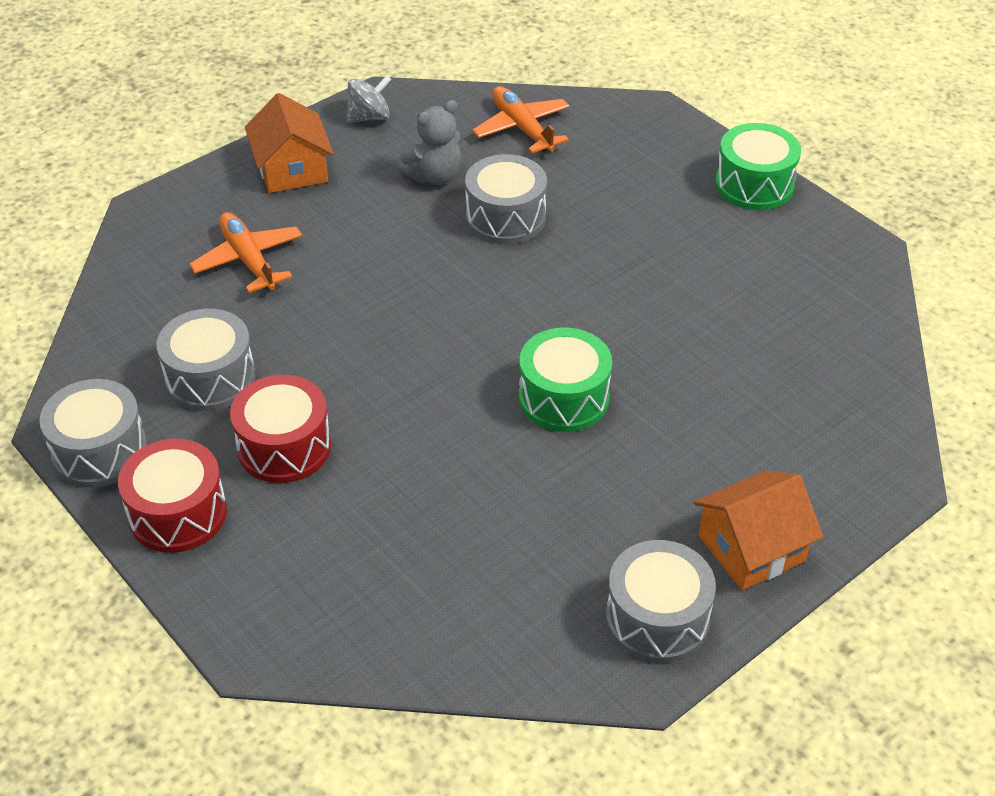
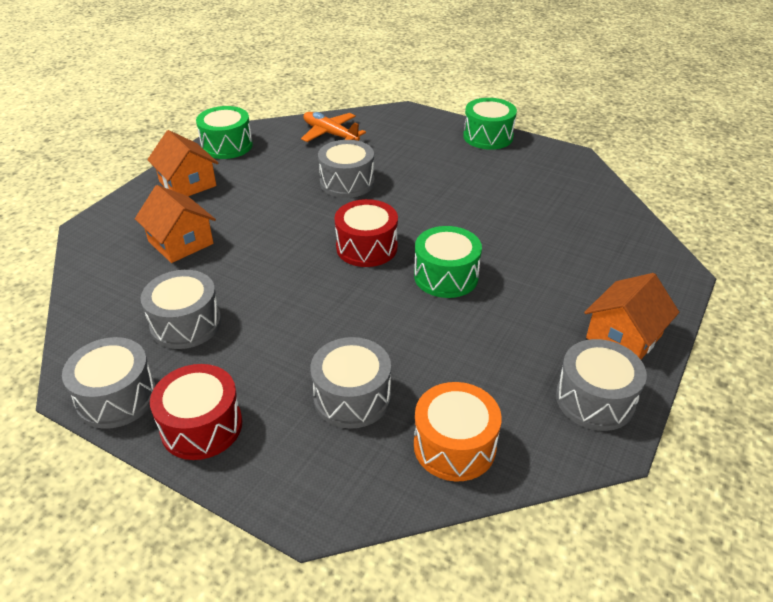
camera: 20 degrees left, 5 degrees down
(248, 260) = (180, 242): orange plane -> orange house
(284, 447) = (265, 356): red drum -> red drum (366, 247)
(361, 528) = (352, 397): none -> grey drum
(369, 117) = (227, 146): grey spinning top -> green drum
(434, 176) = (288, 169): grey teddy bear -> none
(450, 623) = (454, 446): none -> orange drum

